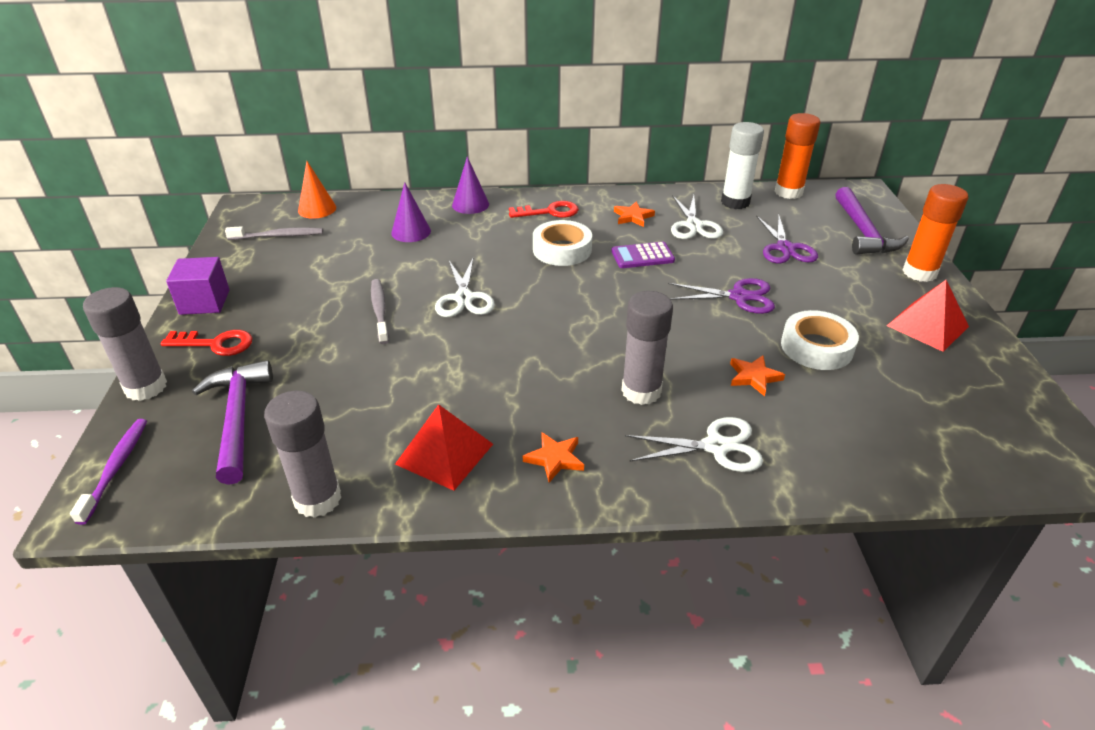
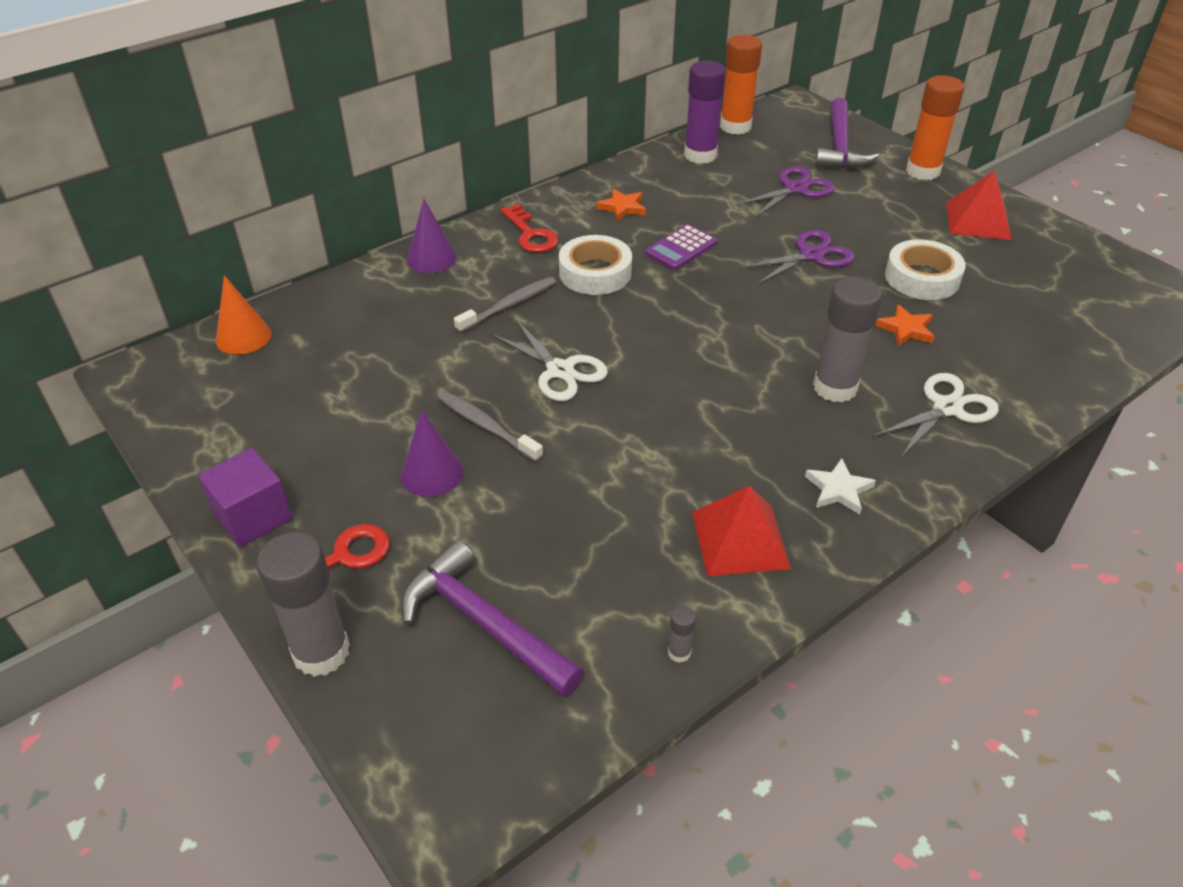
camera: 35 degrees left, 5 degrees up
(116, 468) = (416, 757): purple toothbrush -> none
(278, 236) = (237, 392): grey toothbrush -> grey toothbrush (509, 305)
(318, 499) = (679, 652): grey glue stick -> grey glue stick, size x0.41
(411, 232) = (403, 319): purple cone -> purple cone (432, 473)
(549, 212) = (530, 234): red key -> red key turned 105 degrees clockwise
(554, 459) = (838, 489): orange star -> white star
(693, 225) = (690, 195): white scissors -> none
(735, 202) = (700, 155): white glue stick -> purple glue stick
(785, 248) = (795, 189): purple scissors -> purple scissors turned 90 degrees counterclockwise
(863, 232) = (839, 147): purple hammer -> purple hammer turned 45 degrees clockwise

